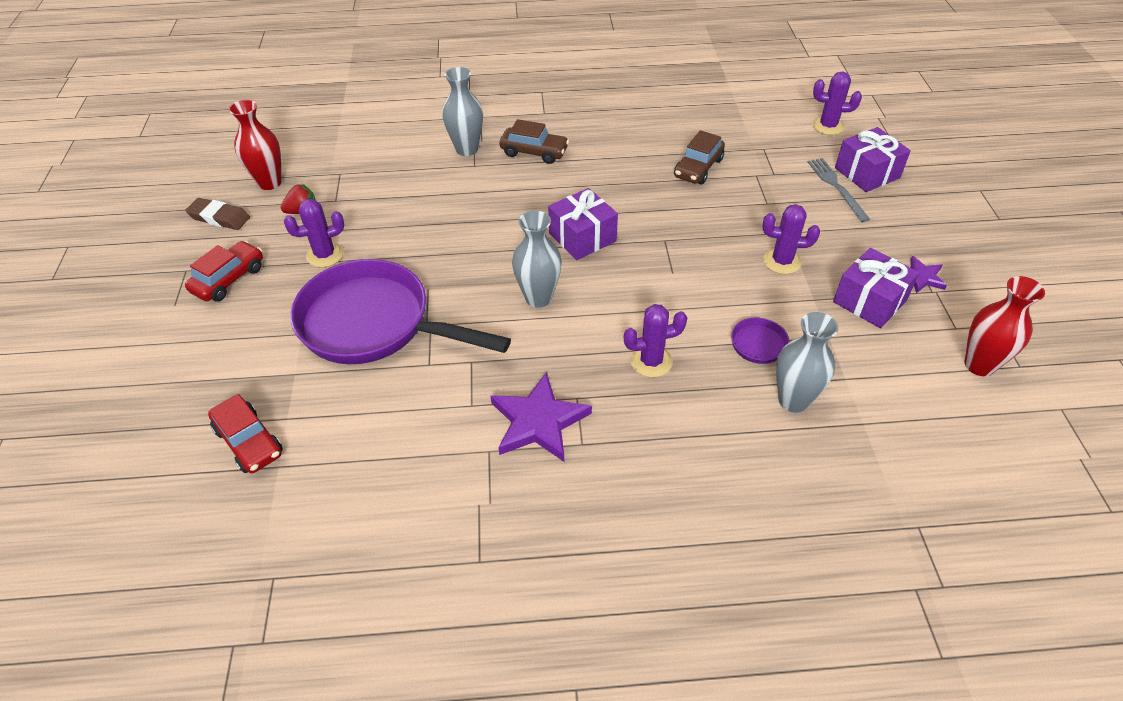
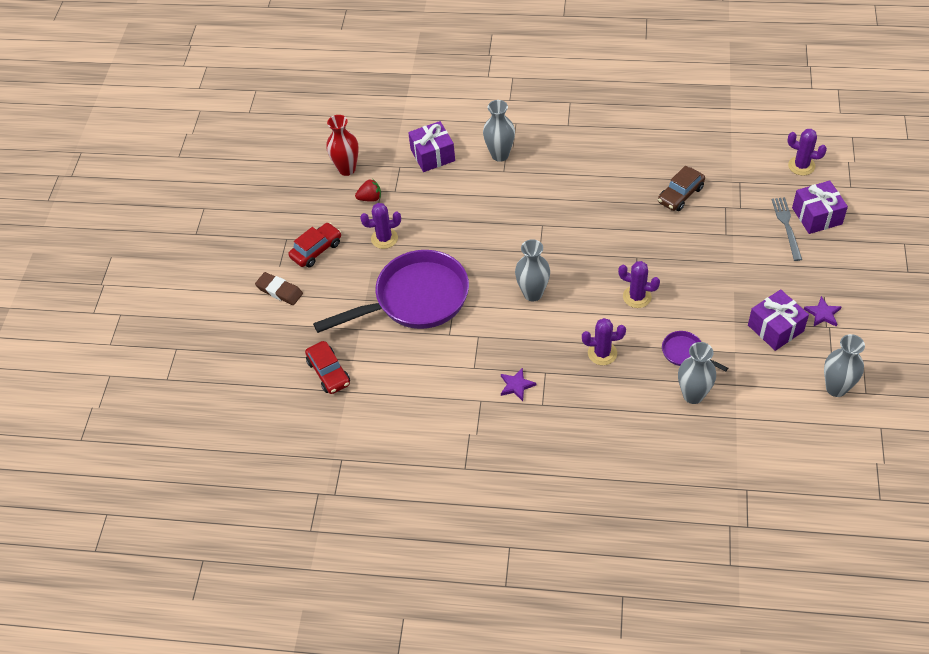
camera: 15 degrees right, 5 degrees up
(219, 218) = (309, 196): brown eraser -> brown eraser (279, 291)
(374, 324) = (415, 299): purple pan -> purple pan turned 120 degrees clockwise
(534, 152) = (552, 164): brown car -> none
(538, 422) = (516, 385): purple star -> purple star, size x0.54
(582, 237) = (575, 247): purple gift -> purple gift (432, 155)
(782, 261) = (720, 287): purple cactus -> purple cactus (637, 297)
(979, 365) = (836, 388): red vase -> grey vase

